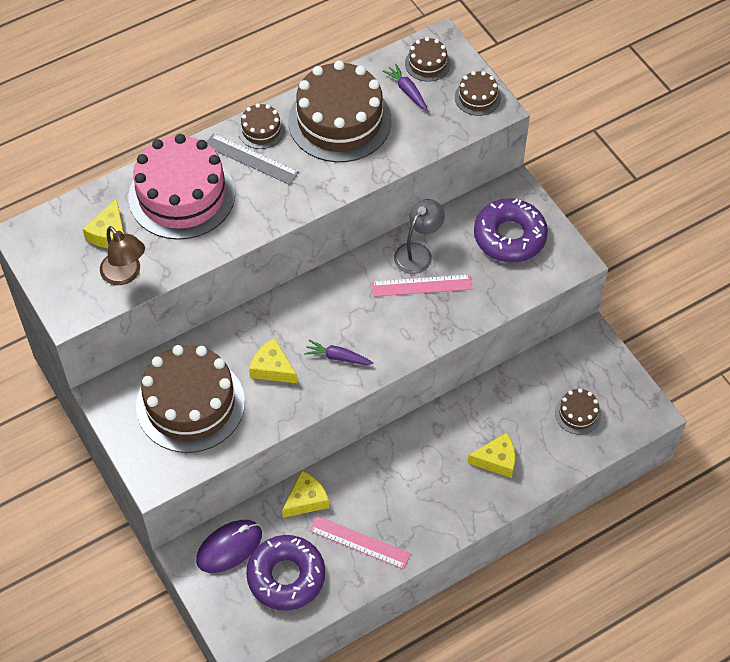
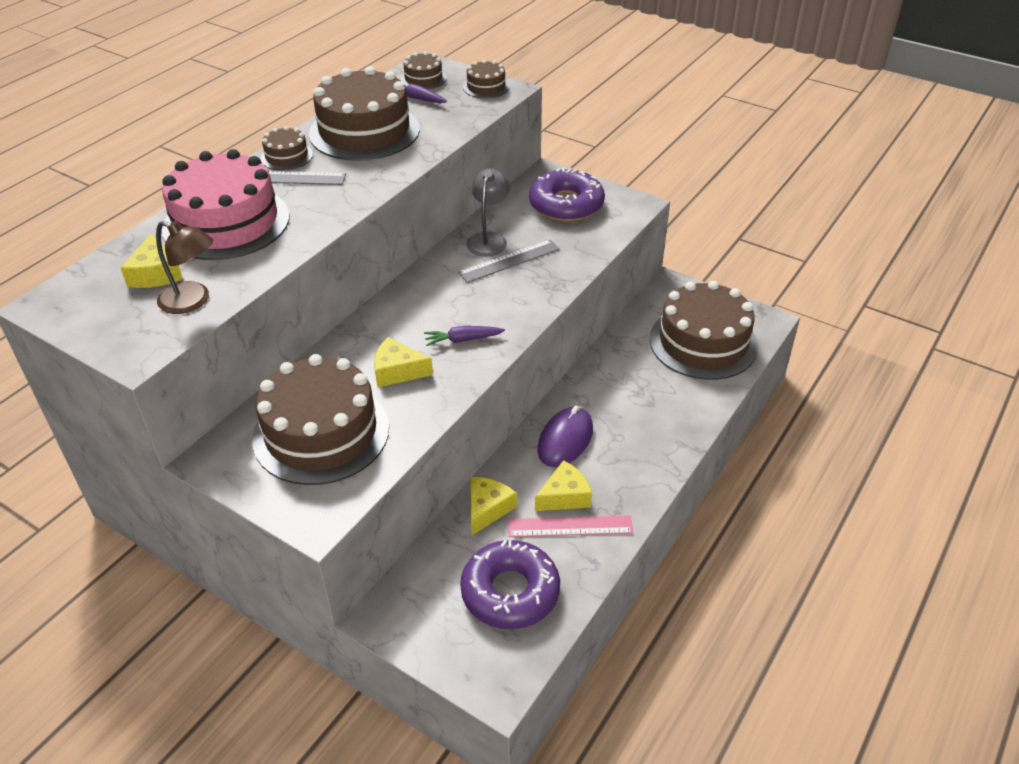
camera: 25 degrees left, 15 degrees down
(229, 547) = (427, 589): purple mouse -> purple mouse (565, 440)
(421, 285) = (509, 261): pink ruler -> grey ruler
(496, 460) = (657, 404): yellow cheese -> yellow cheese (564, 496)
(578, 413) = (703, 342): brown cake -> brown cake, size x2.21

